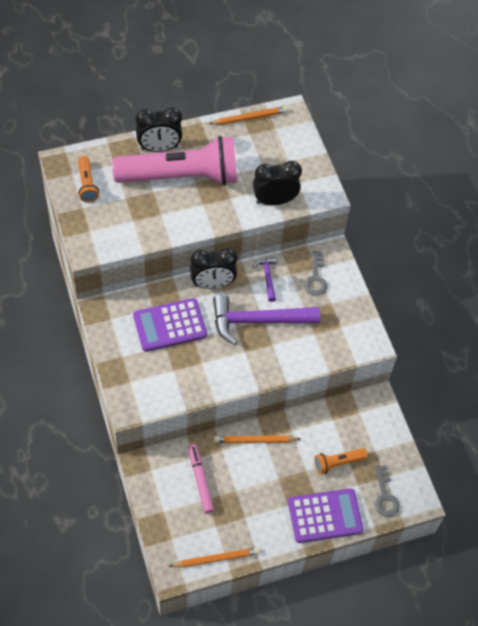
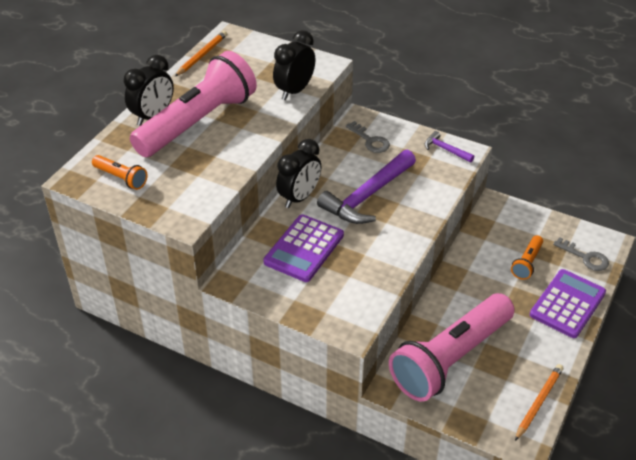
camera: 40 degrees left, 15 degrees down
(200, 480) = (451, 358): pink marker -> pink flashlight
(255, 440) = (452, 297): orange pencil -> none
(267, 277) = (335, 164): purple hammer -> purple hammer (445, 149)

